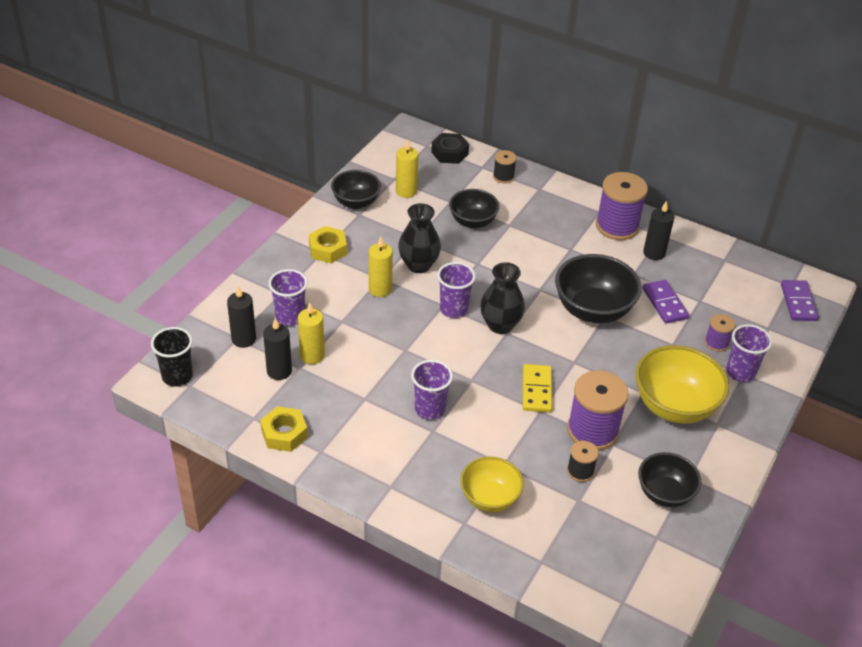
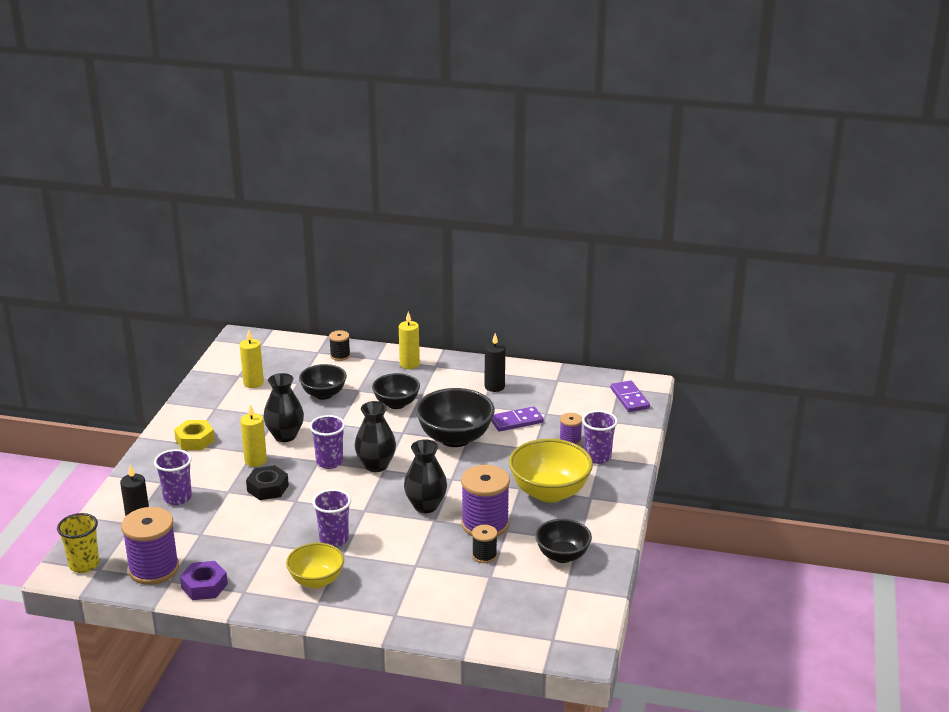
camera: 15 degrees left, 15 degrees down
(177, 376) = (84, 565): black cup -> yellow cup
(279, 371) = (182, 540): black candle -> none
(284, 433) = (204, 586): yellow nut -> purple nut
(312, 355) = (209, 522): yellow candle -> yellow candle (409, 364)
(356, 202) = (208, 400): black bowl -> black bowl (396, 404)
(449, 153) = (284, 347): black nut -> black nut (267, 488)
(489, 498) = (411, 592): yellow bowl -> yellow bowl (316, 581)
(537, 390) = (425, 506): yellow domino -> black vase
(617, 226) = (455, 373): purple spool -> purple spool (154, 569)
(665, 303) = (516, 421): purple domino -> purple domino turned 75 degrees counterclockwise

